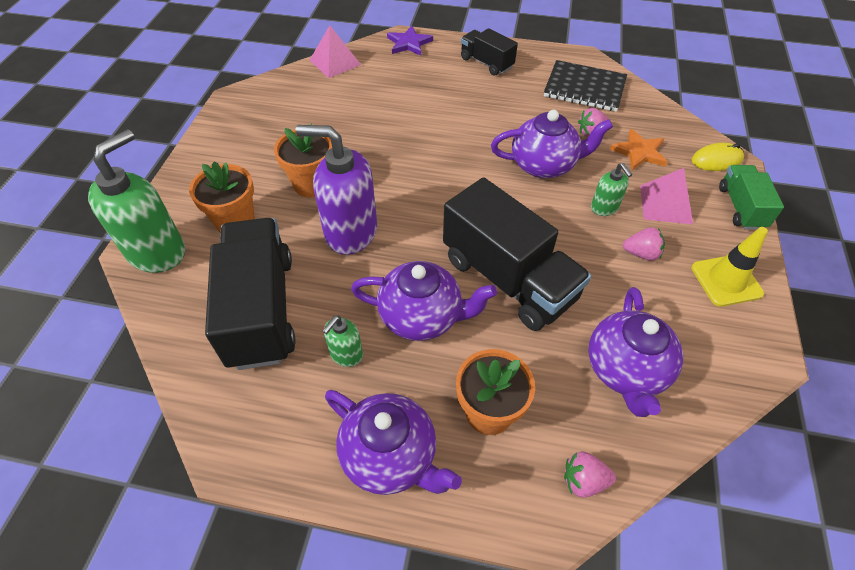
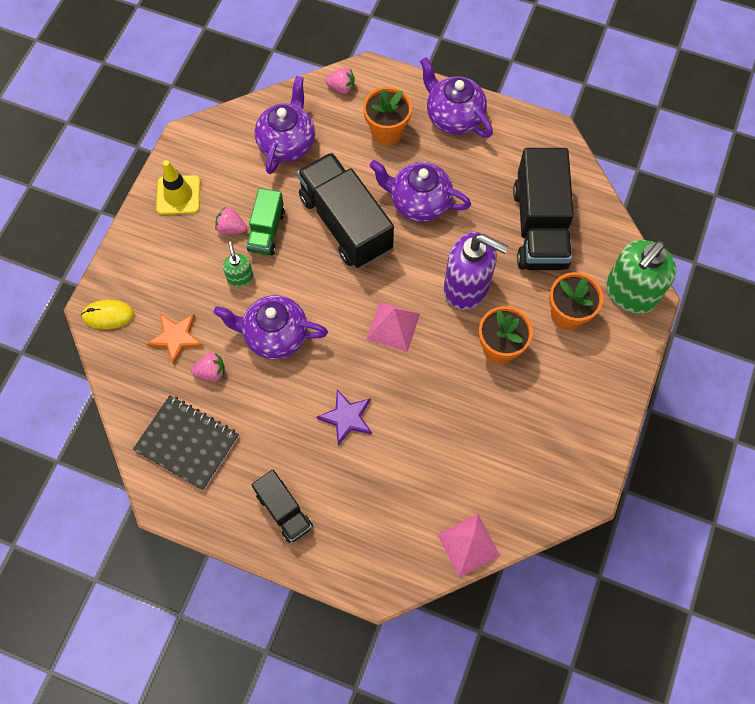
camera: 170 degrees left, 15 degrees up
(346, 354) = (477, 183): green soap dispenser -> none
(409, 43) = (371, 570): purple star -> purple star (347, 417)
(666, 204) = (185, 272): pink pyramid -> pink pyramid (393, 326)
(741, 207) = (122, 259): green truck -> green truck (266, 231)

